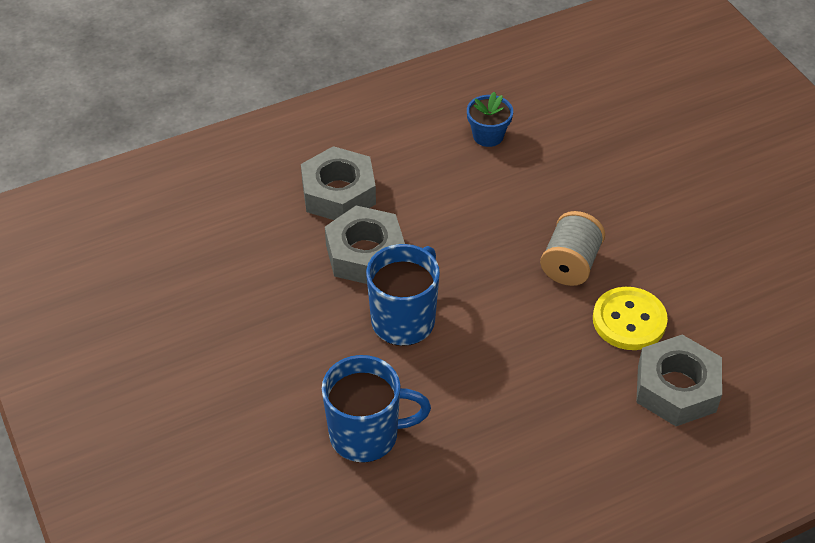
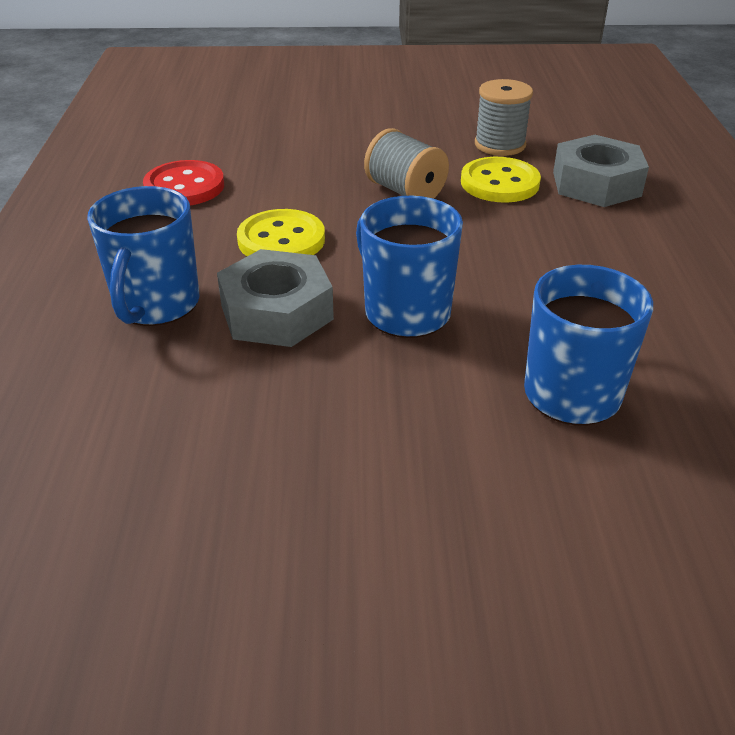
camera: 65 degrees left, 10 degrees down
(339, 193) = (156, 305): grey nut -> blue mug
(451, 220) = (281, 240): none -> yellow button
(488, 136) = (184, 187): blue flower pot -> red button
(704, 301) = (500, 145): none -> grey spool

